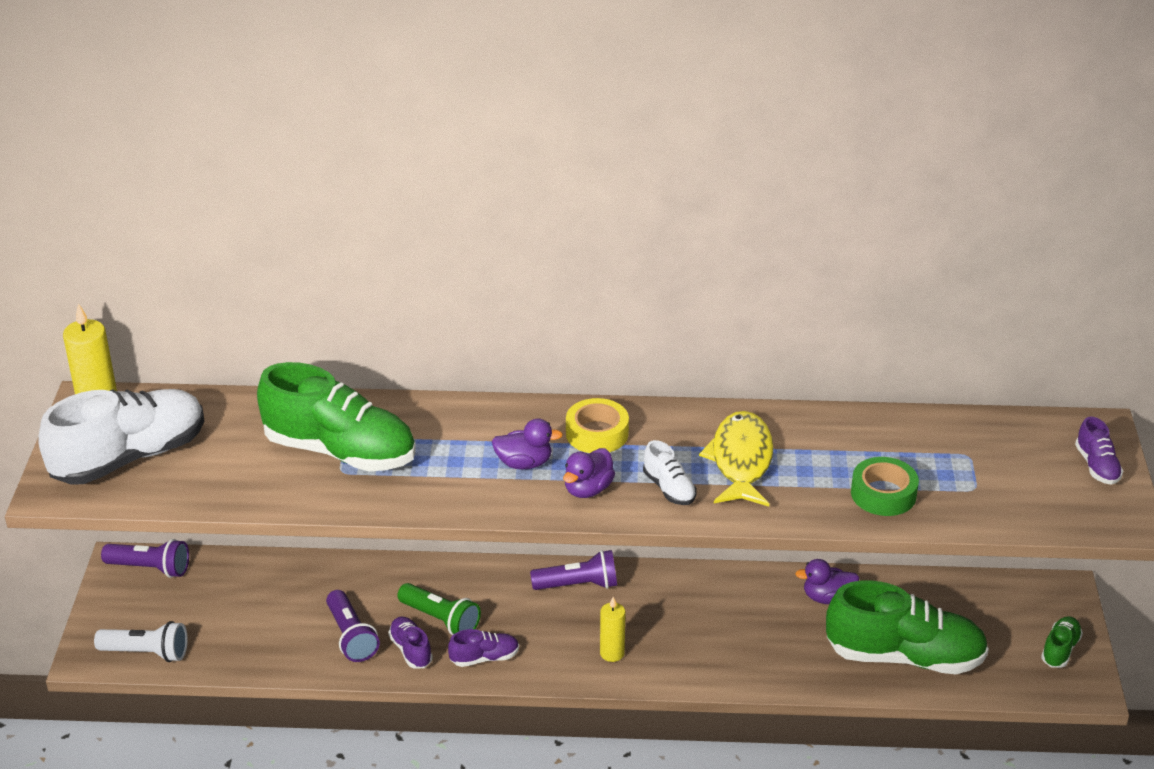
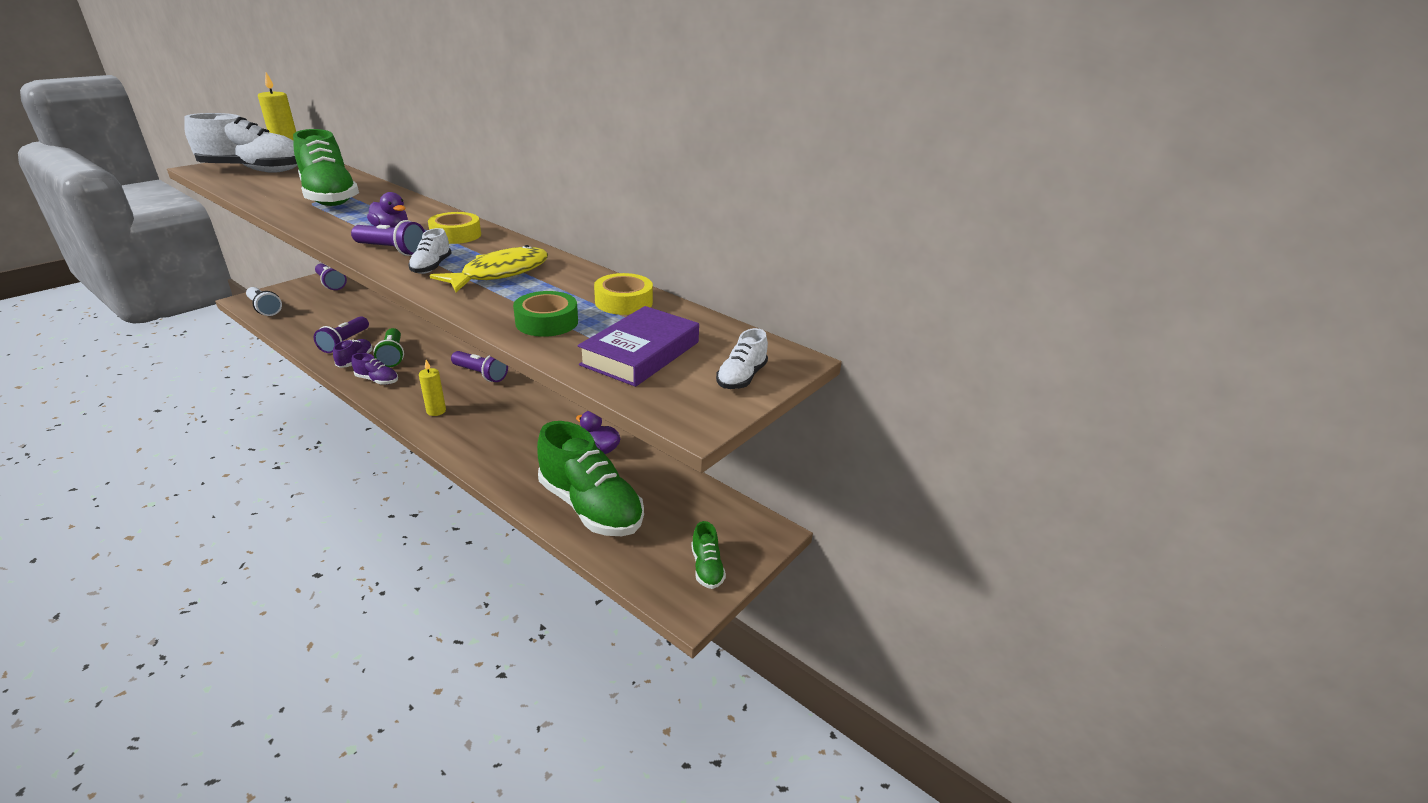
camera: 35 degrees right, 5 degrees down
(588, 489) = (392, 250): purple duck -> purple flashlight
(896, 436) = (624, 302): none -> yellow tape
(1001, 484) = (641, 353): none -> purple book
(1060, 650) = (707, 567): green shoe -> green shoe turned 105 degrees clockwise
(1097, 466) = (741, 377): purple shoe -> white shoe

